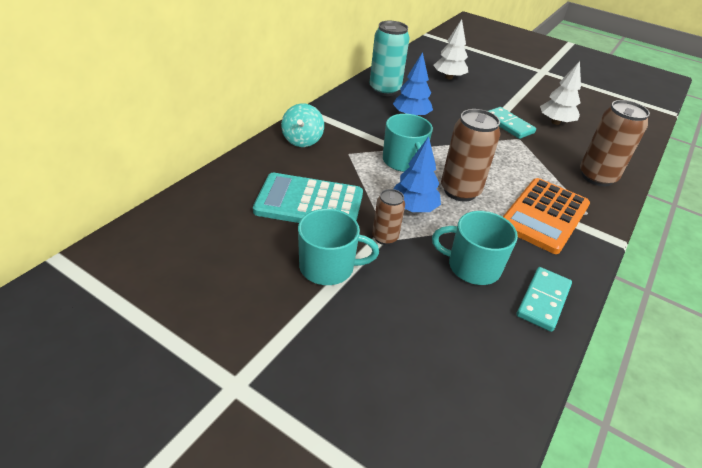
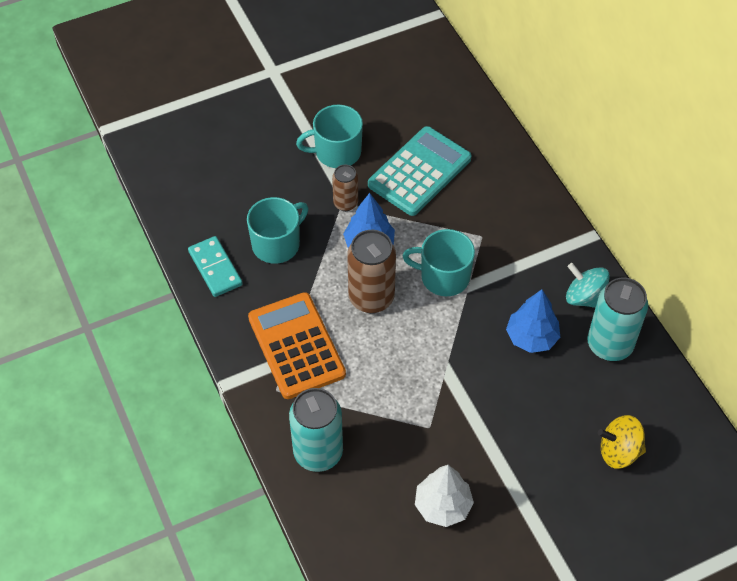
camera: 125 degrees right, 15 degrees up
(302, 140) = (525, 207): turquoise spinning top -> turquoise spinning top (585, 298)
(328, 267) = (336, 152): turquoise mug -> turquoise mug turned 45 degrees clockwise
(448, 77) = (619, 451): white tree -> yellow spinning top
(508, 125) = (463, 438): turquoise domino -> none
(597, 177) = (318, 453): brown can -> turquoise can

